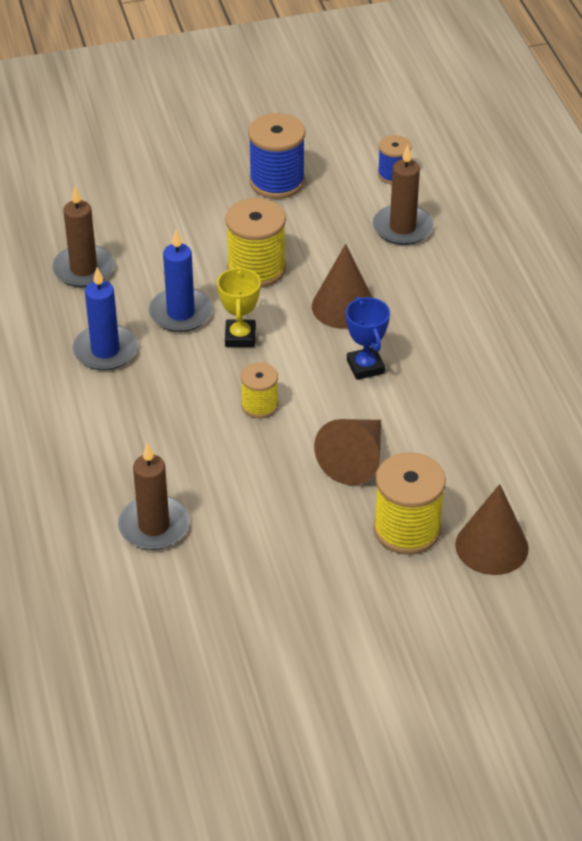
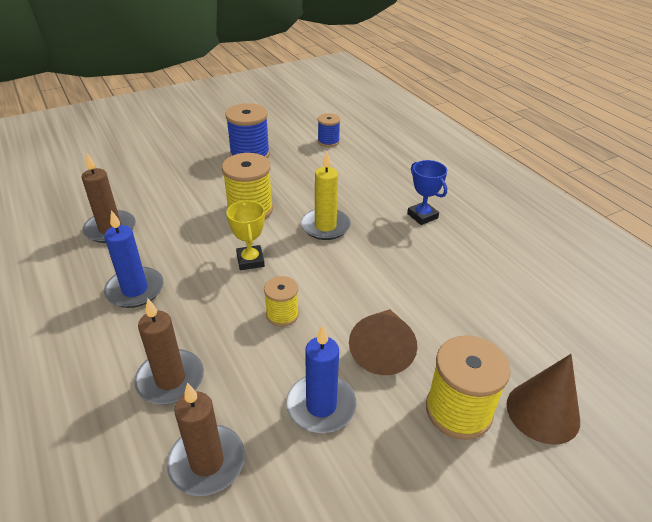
camera: 15 degrees left, 5 degrees down
(180, 313) = (196, 250): blue candle -> blue candle (321, 406)
(343, 306) = (325, 226): brown cone -> yellow candle
(365, 367) = (359, 268): blue trophy -> blue trophy (422, 216)
(402, 228) = (347, 170): brown candle -> brown candle (170, 379)

